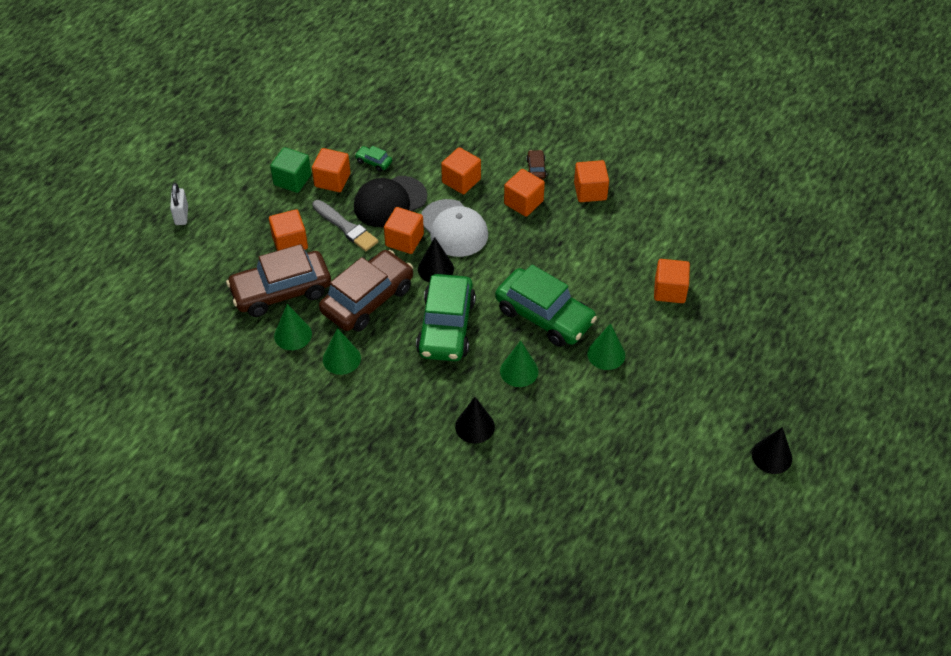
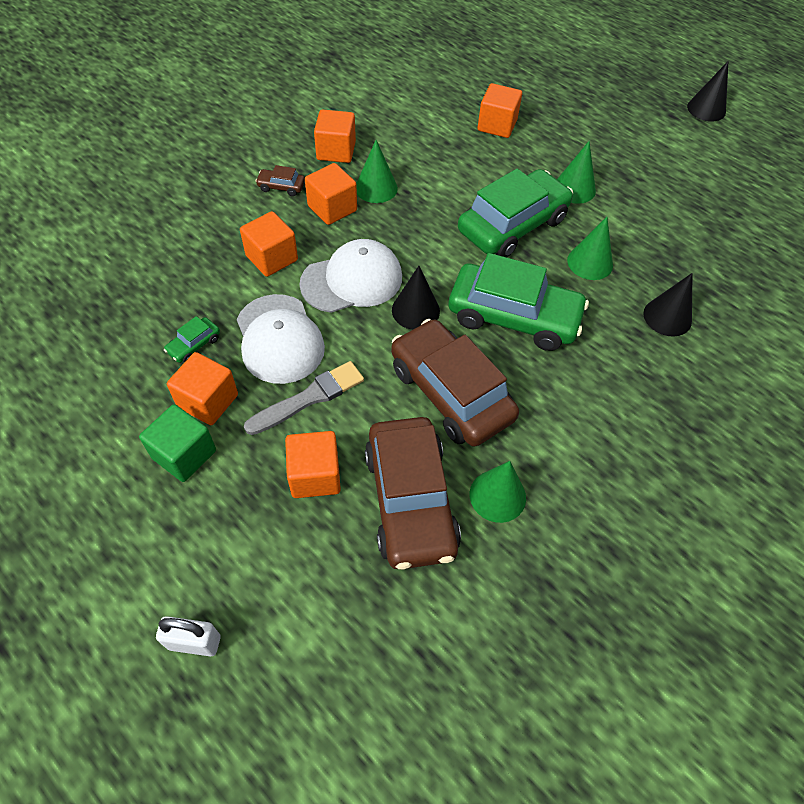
camera: 80 degrees left, 5 degrees up
(341, 359) = (549, 439): green cone -> green cone (376, 188)
(390, 202) = (279, 339): black cap -> white cap
(404, 240) = (356, 334): orange cube -> none

